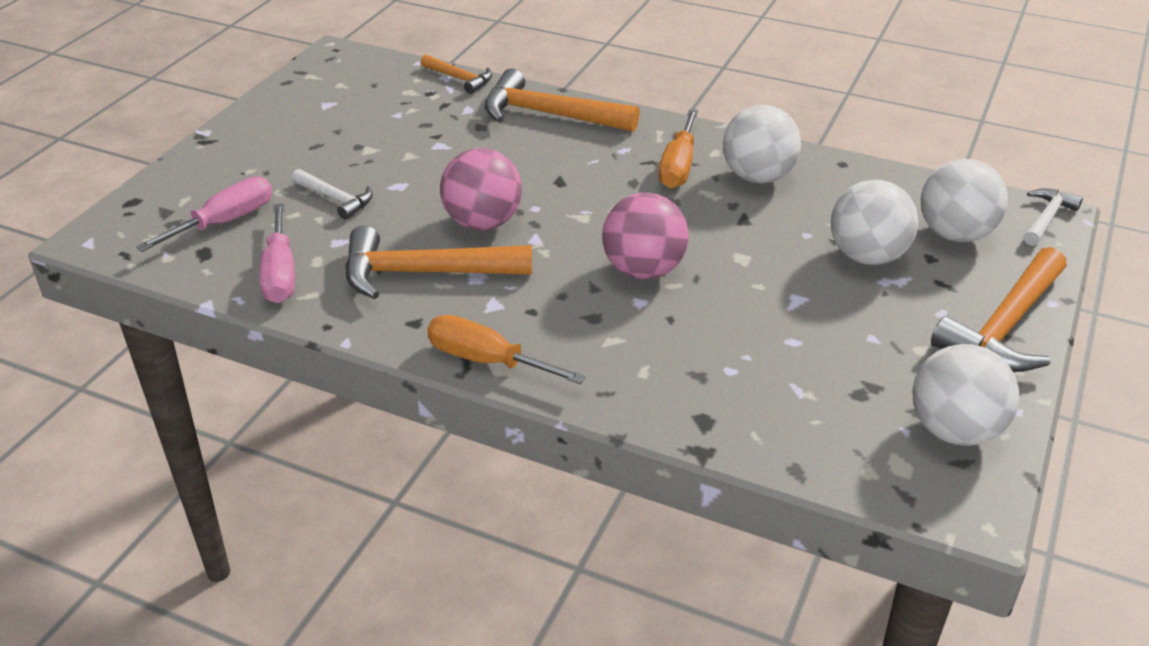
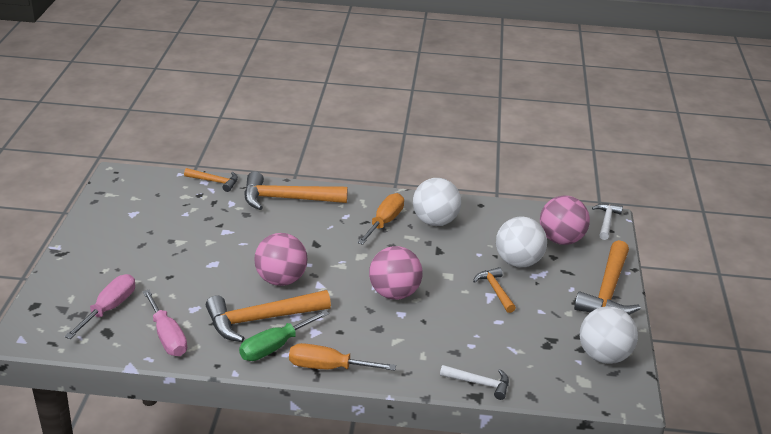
camera: 20 degrees left, 5 degrees down
(335, 199) = (176, 280): white hammer -> white hammer (479, 383)
(423, 316) = (274, 347): none -> green screwdriver
(678, 166) = (384, 222): orange screwdriver -> orange screwdriver turned 150 degrees counterclockwise
(809, 293) = (495, 290): none -> orange hammer
(955, 234) = (561, 240): white ball -> pink ball

